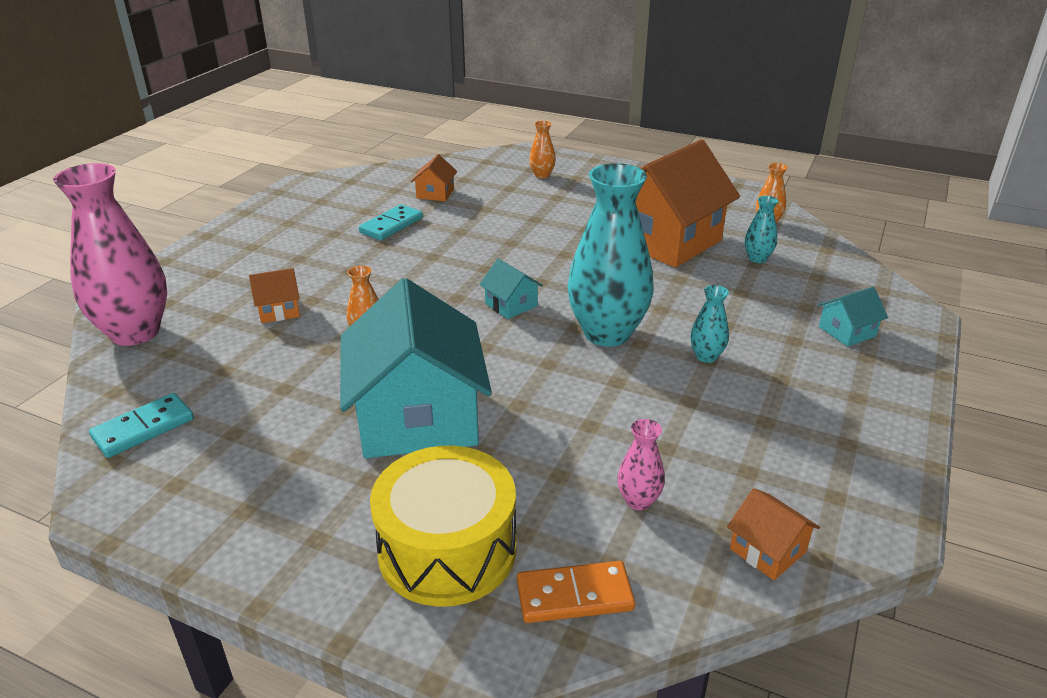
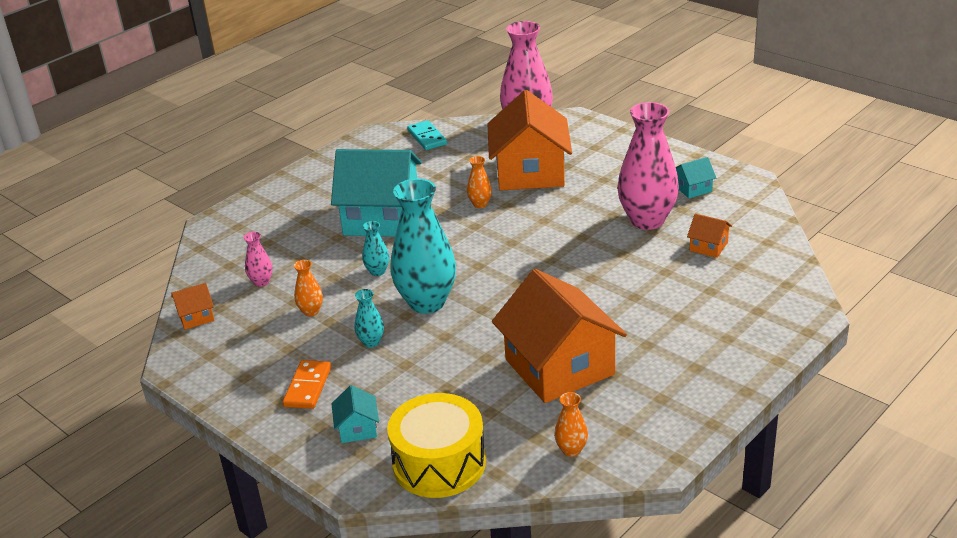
camera: 110 degrees right, 0 degrees up
(279, 310) = (530, 172): orange house -> orange house, size x2.39
(391, 225) = (647, 220): turquoise domino -> pink vase
(447, 550) = (275, 220): yellow drum -> yellow drum (439, 463)
(511, 305) = (488, 265): turquoise house -> turquoise house (693, 188)
(542, 175) = (739, 316): orange vase -> orange vase (311, 311)
(574, 596) = (220, 251): orange domino -> orange domino (307, 387)
(757, 258) = (499, 416): turquoise vase -> turquoise vase (377, 271)

